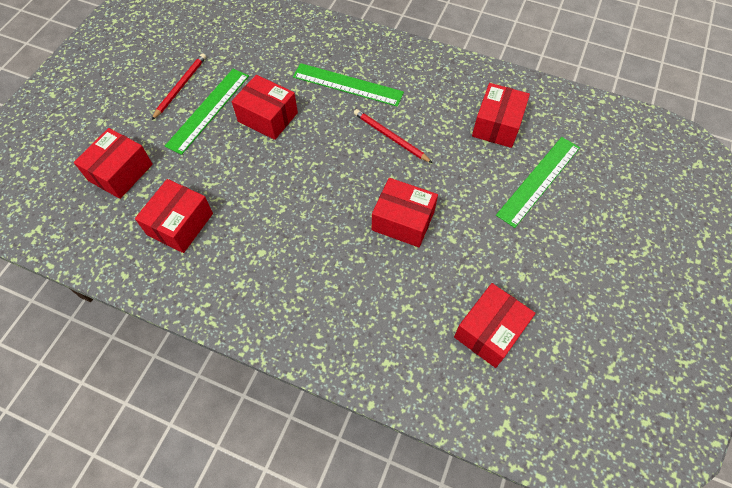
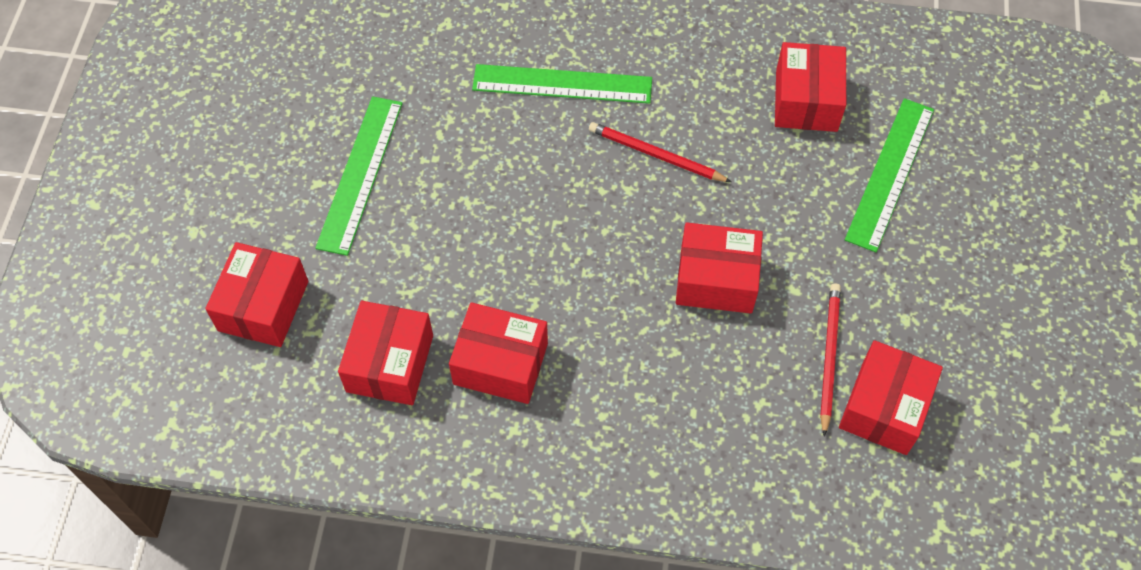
camera: 15 degrees left, 0 degrees up
(181, 87) = (300, 145): red pencil -> red pencil (829, 357)
(268, 117) = (458, 165): red box -> red box (500, 363)

